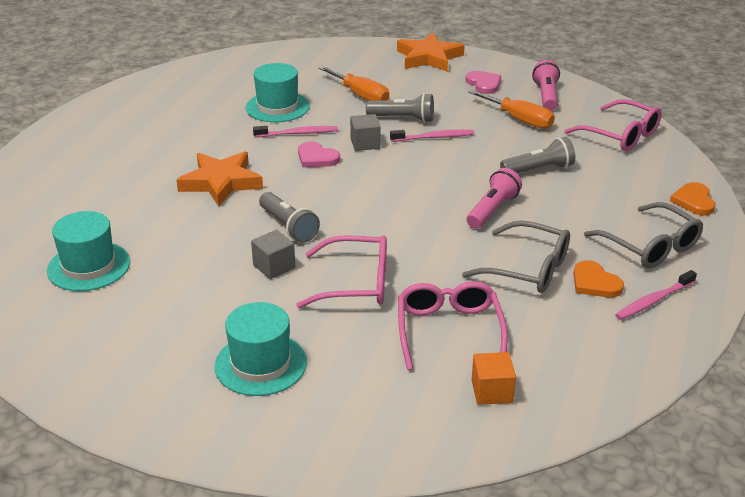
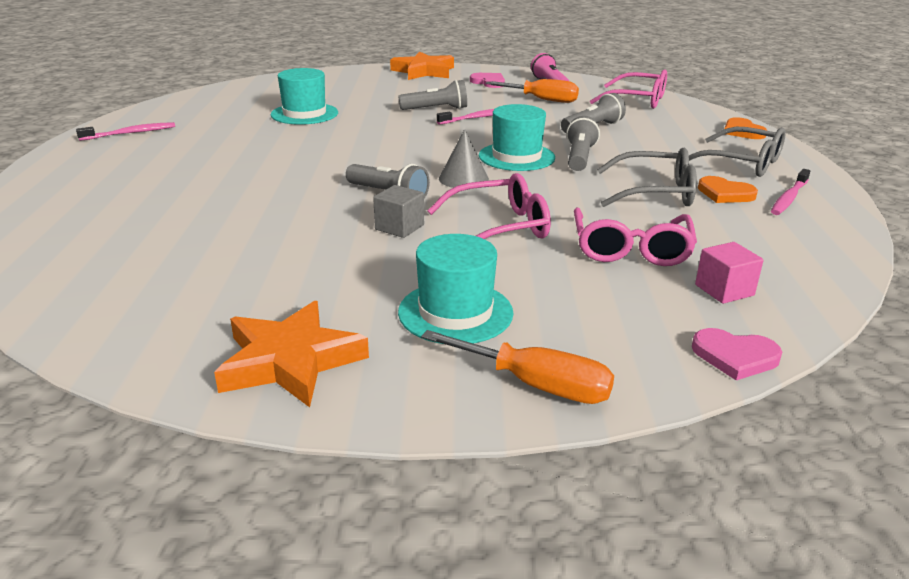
camera: 20 degrees left, 5 degrees down
(89, 266) = (173, 259): turquoise hat -> turquoise hat (516, 157)
(221, 182) = (286, 171): orange star -> orange star (290, 361)
(298, 133) = (341, 129): pink toothbrush -> pink toothbrush (130, 133)
(316, 158) = (375, 143): pink heart -> pink heart (735, 356)
(360, 95) = (381, 99): orange screwdriver -> orange screwdriver (536, 385)
(365, 143) = (415, 128): grey cube -> none
(365, 219) = (463, 179): none -> grey cone
(449, 331) = (630, 249): pink glasses -> pink glasses turned 150 degrees counterclockwise
(492, 210) = (579, 157): pink flashlight -> grey flashlight
(492, 391) = (724, 290): orange cube -> pink cube

